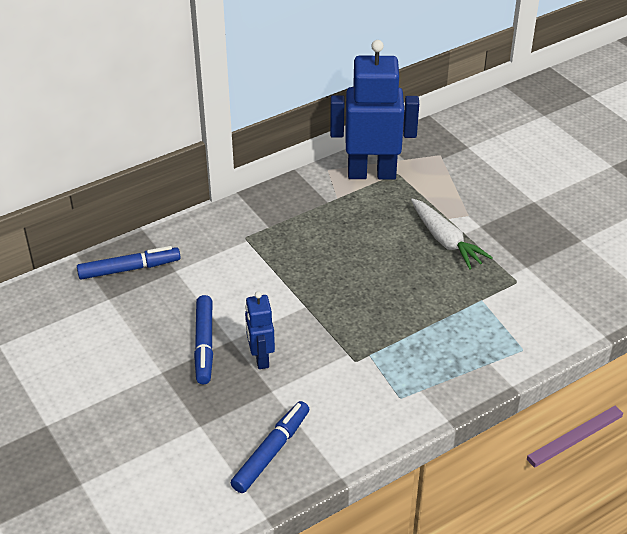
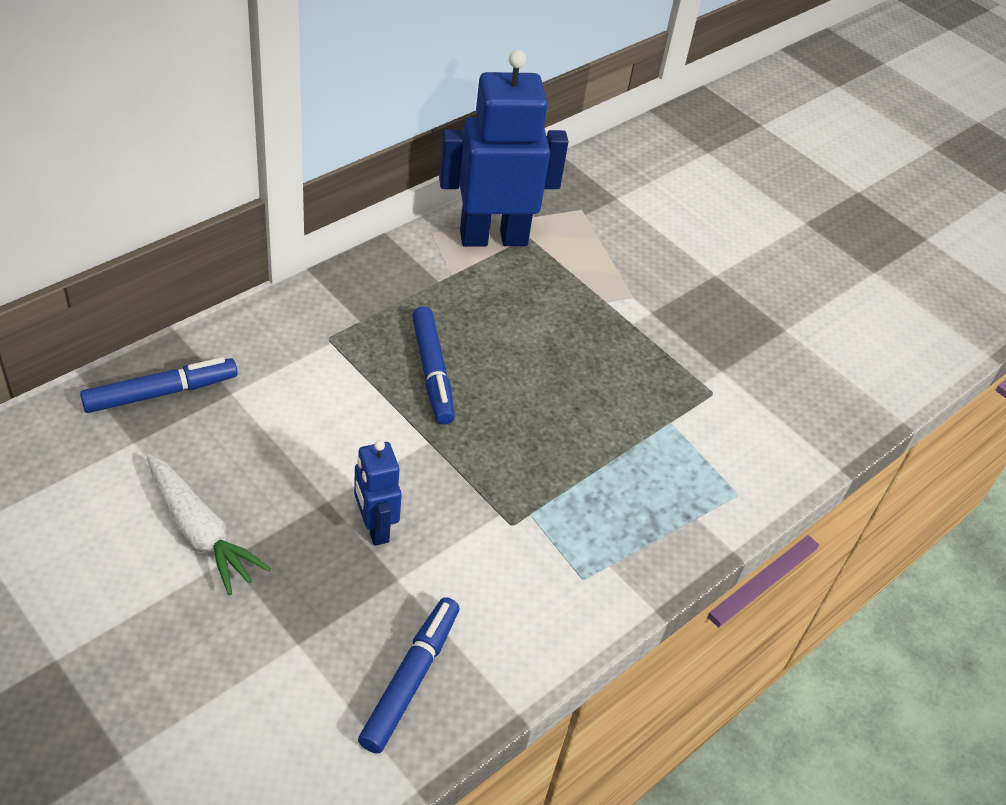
camera: 15 degrees left, 5 degrees up
(204, 345) = (288, 510): blue marker -> blue marker (432, 372)
(446, 241) = (609, 335): white carrot -> white carrot (200, 532)

